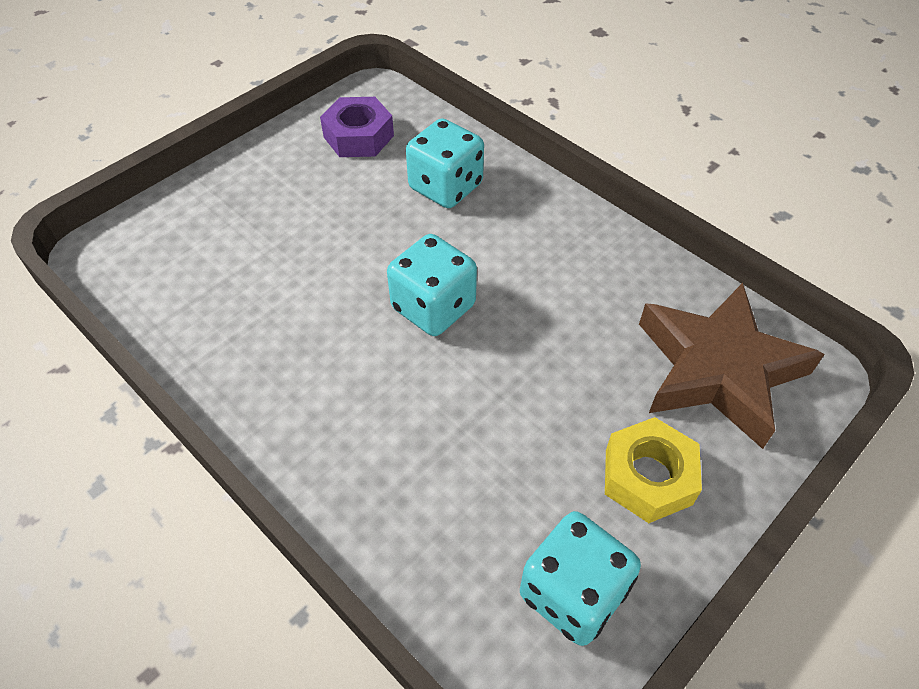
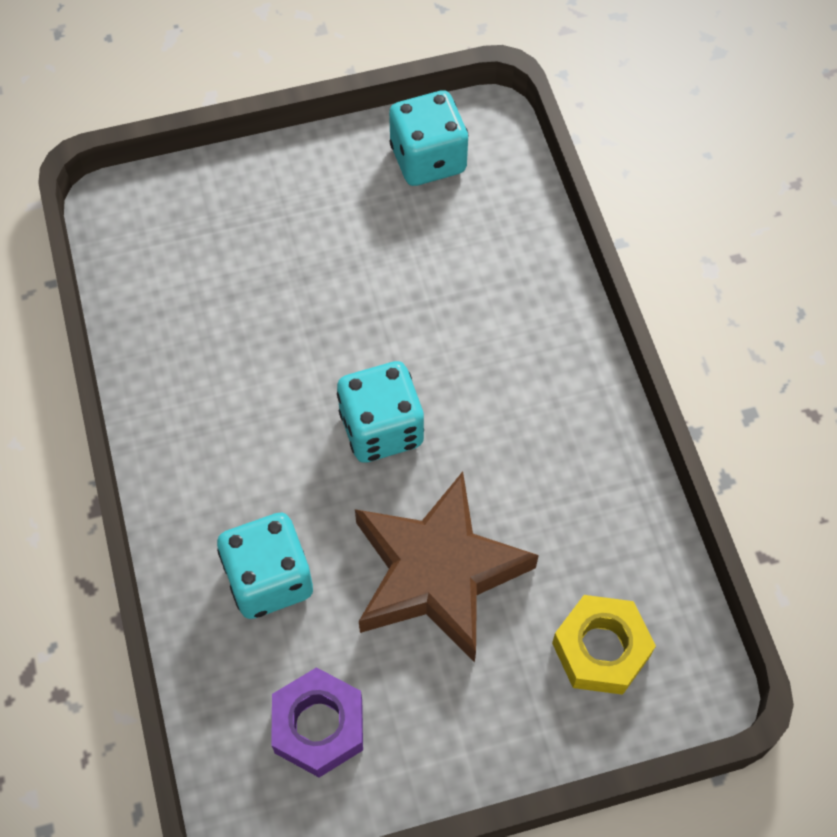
camera: 150 degrees left, 10 degrees up
(648, 477) = (315, 199): yellow nut -> yellow nut (601, 649)
(717, 370) = (185, 245): brown star -> brown star (437, 573)

